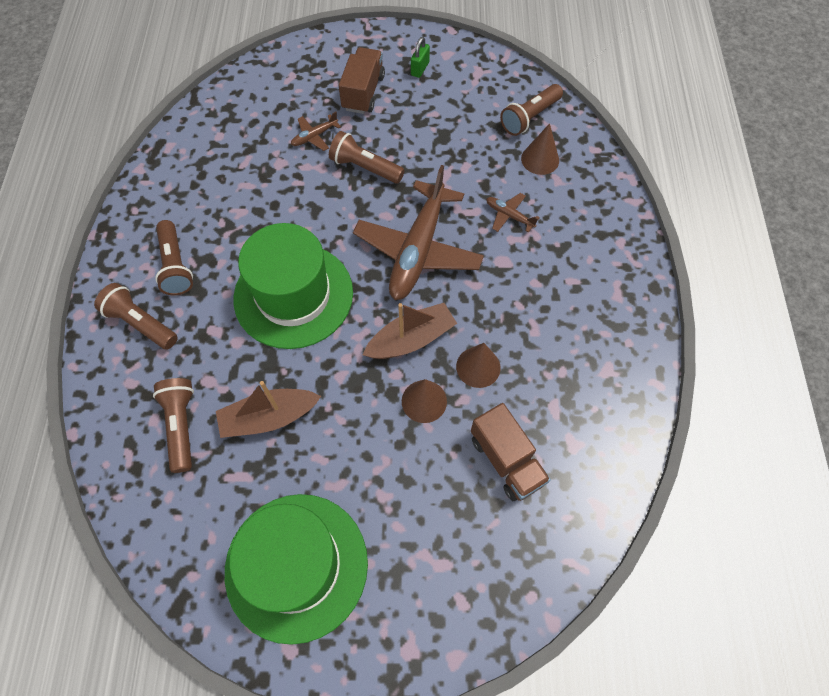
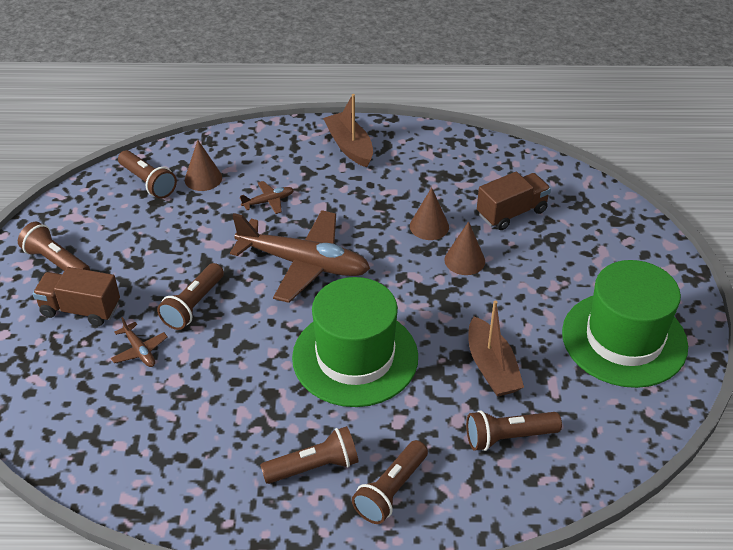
camera: 90 degrees left, 20 degrees down
(411, 339) = (403, 268): brown boat -> brown boat (349, 146)
(420, 69) = (56, 262): green padlock -> brown flashlight
(509, 216) = (268, 201): brown plane -> brown plane turned 150 degrees counterclockwise

